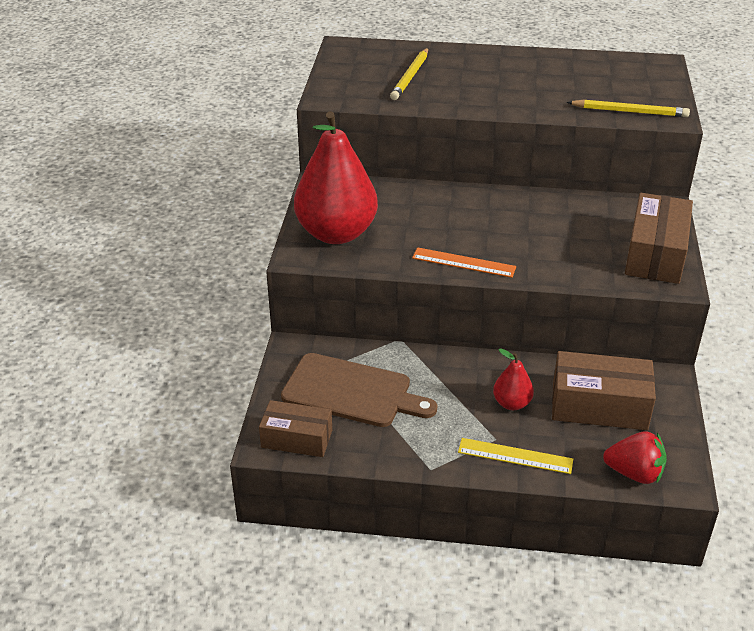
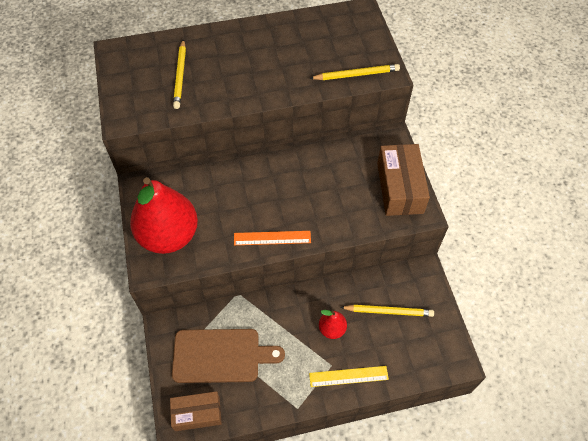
camera: 20 degrees left, 20 degrees up
(599, 405) = (388, 311): brown box -> yellow pencil
(634, 473) = (427, 364): red strawberry -> none

